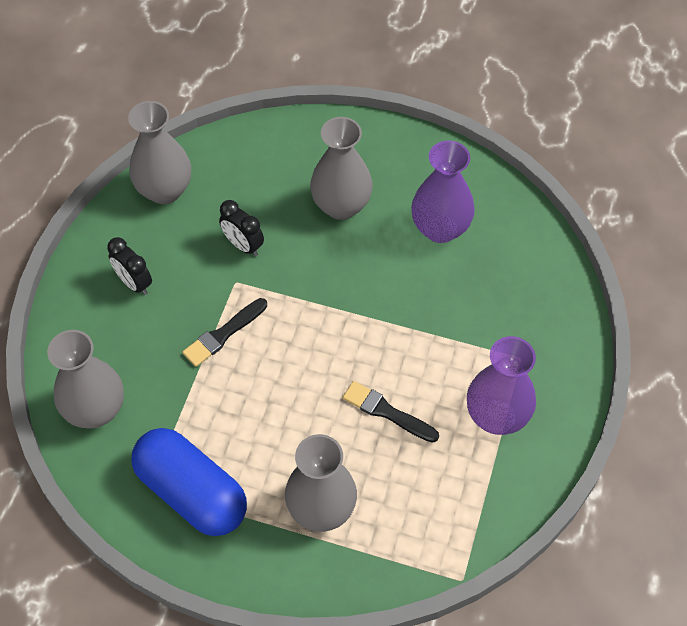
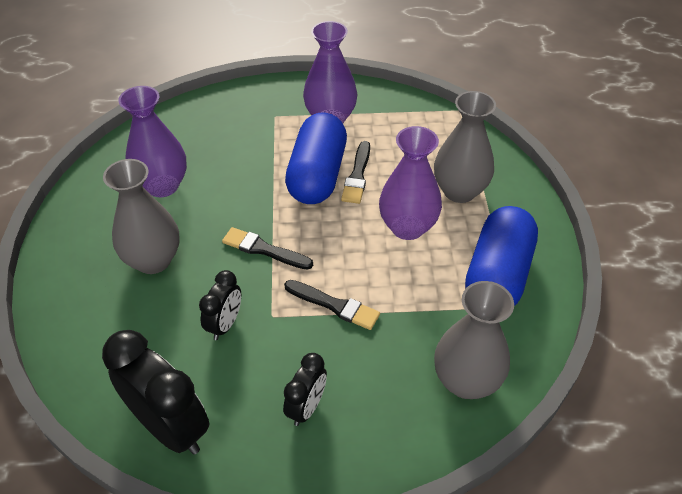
camera: 110 degrees left, 10 degrees down
(164, 190) = (170, 427): grey vase -> black clock
(291, 433) = (407, 227): none -> purple vase
(316, 295) = (264, 249): none -> black brush
(403, 372) = (317, 175): none -> blue capsule

